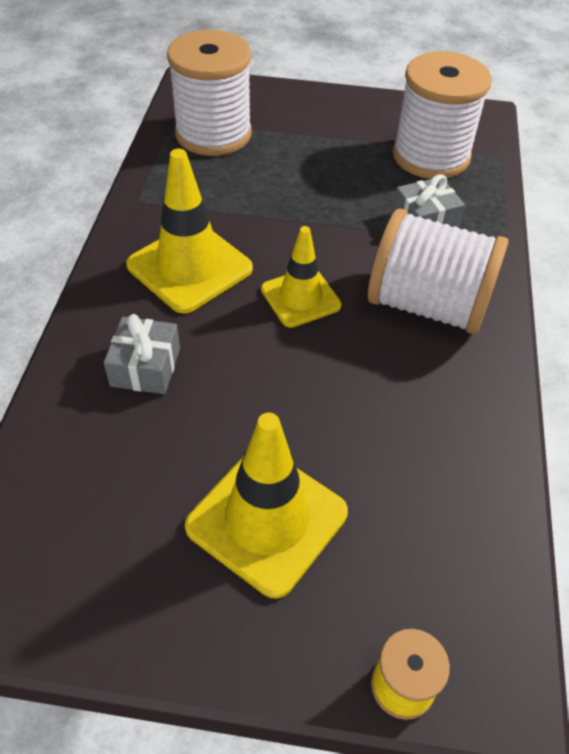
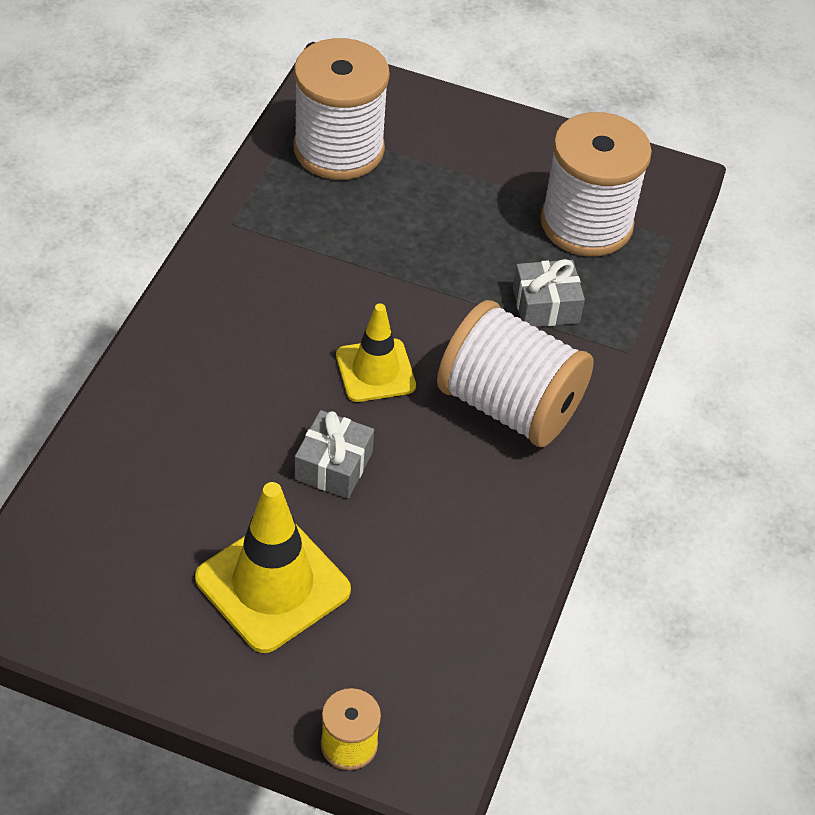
camera: 10 degrees right, 0 degrees up
(145, 367) = (195, 415): grey gift -> grey gift (333, 465)
(189, 267) = (267, 313): yellow traffic cone -> none

